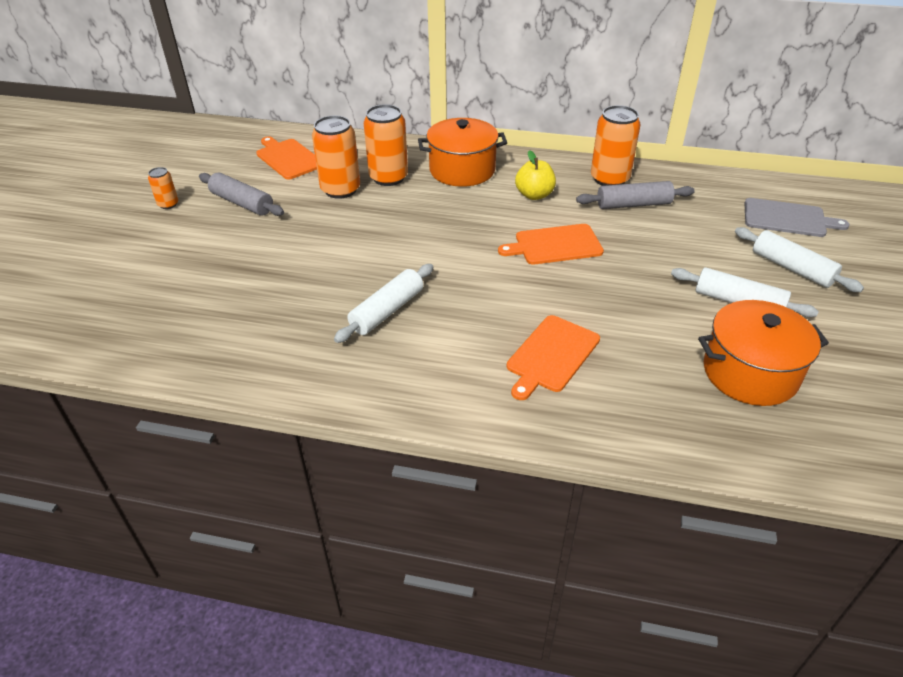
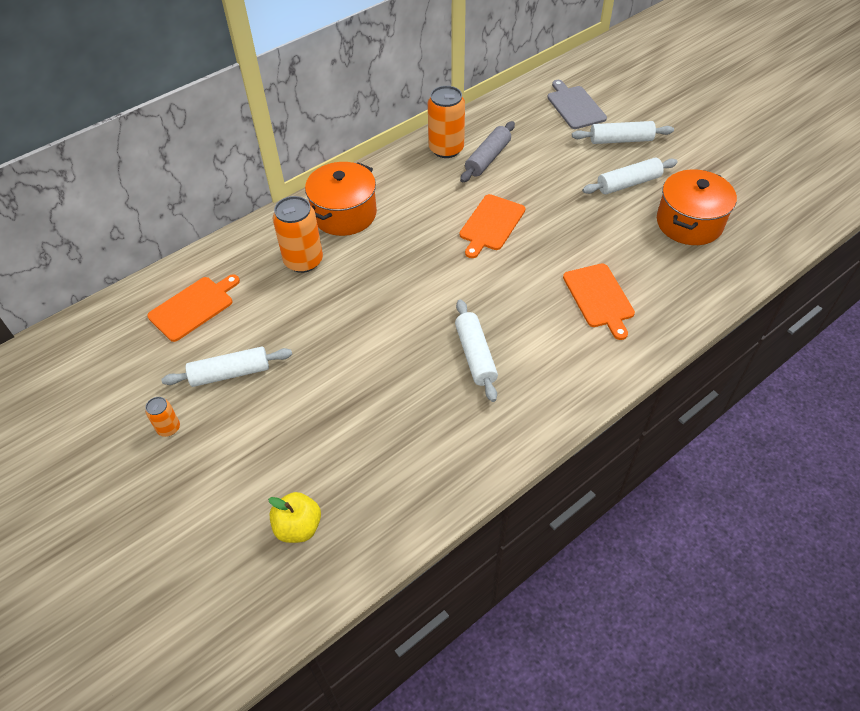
camera: 50 degrees left, 10 degrees up
(242, 203) = (230, 373): grey rolling pin -> white rolling pin
(288, 158) = (193, 307): orange cutting board -> orange cutting board turned 135 degrees clockwise
(340, 190) = (286, 299): orange can -> none
(534, 195) = (422, 197): yellow apple -> yellow apple (298, 527)
(787, 218) = (575, 106): grey cutting board -> grey cutting board turned 75 degrees counterclockwise

